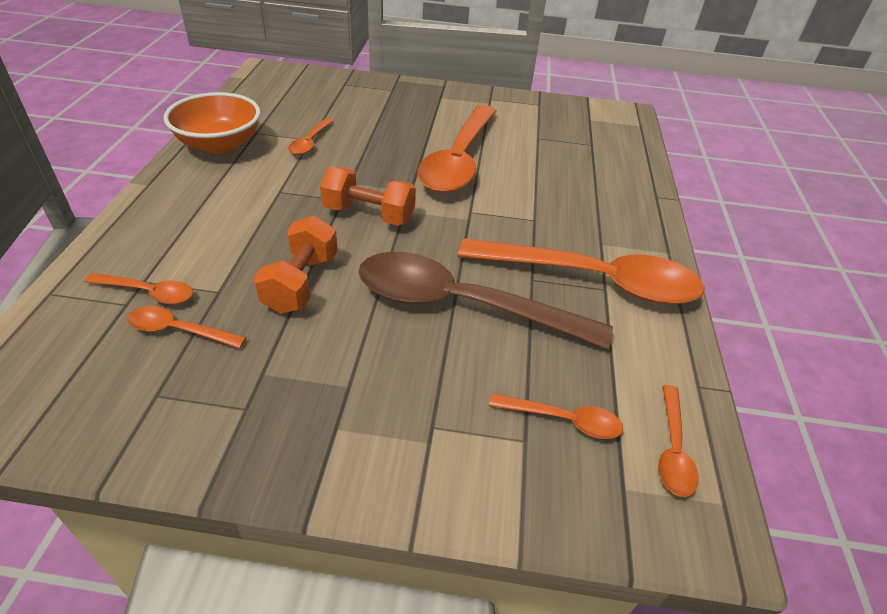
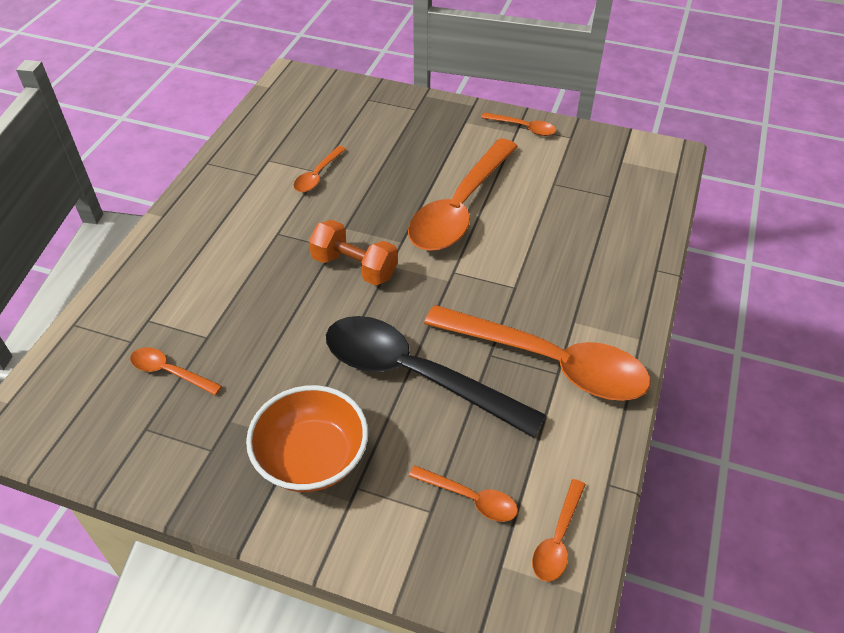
camera: 15 degrees right, 5 degrees up
(148, 293) = (150, 332): orange spoon -> orange spoon (523, 128)
(220, 144) = (232, 173): orange bowl -> orange bowl (312, 458)
(301, 283) = (277, 336): orange dumbbell -> none
(462, 305) = (415, 375): brown spoon -> black spoon

